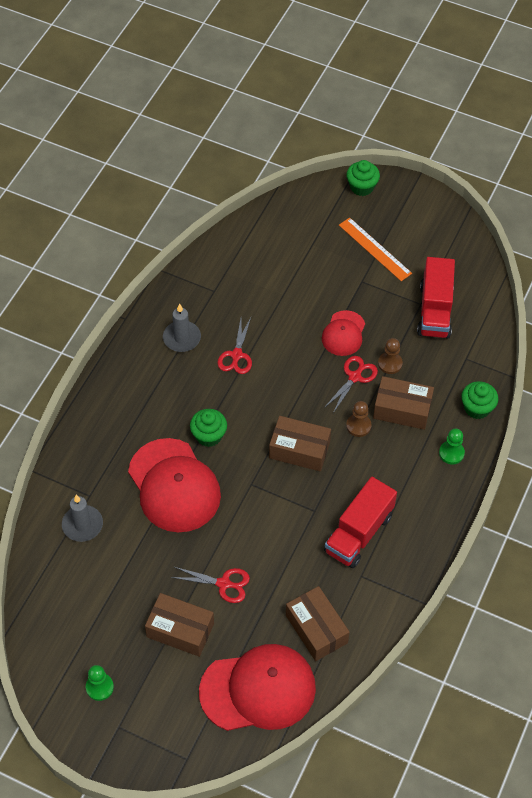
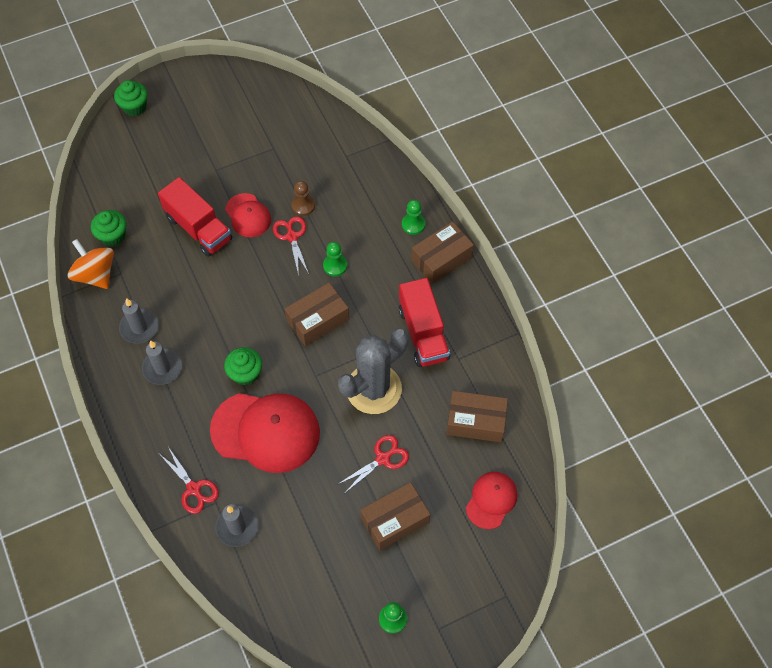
camera: 50 degrees left, 5 degrees up
(163, 378) = (162, 368): none -> grey candle
(198, 277) = (96, 274): none -> orange spinning top
(236, 355) = (194, 301): red scissors -> red scissors (193, 489)
(258, 689) = (491, 500): red cap -> red cap, size x0.54
(277, 533) = (374, 389): none -> grey cactus
(358, 426) = (335, 266): brown pawn -> green pawn
(375, 249) = (197, 140): orange ruler -> none
(402, 409) = (348, 227): brown box -> brown box (441, 259)
(434, 311) = (288, 144): red truck -> red truck (198, 228)
(477, 408) = (392, 181): green cupcake -> green cupcake (113, 236)

